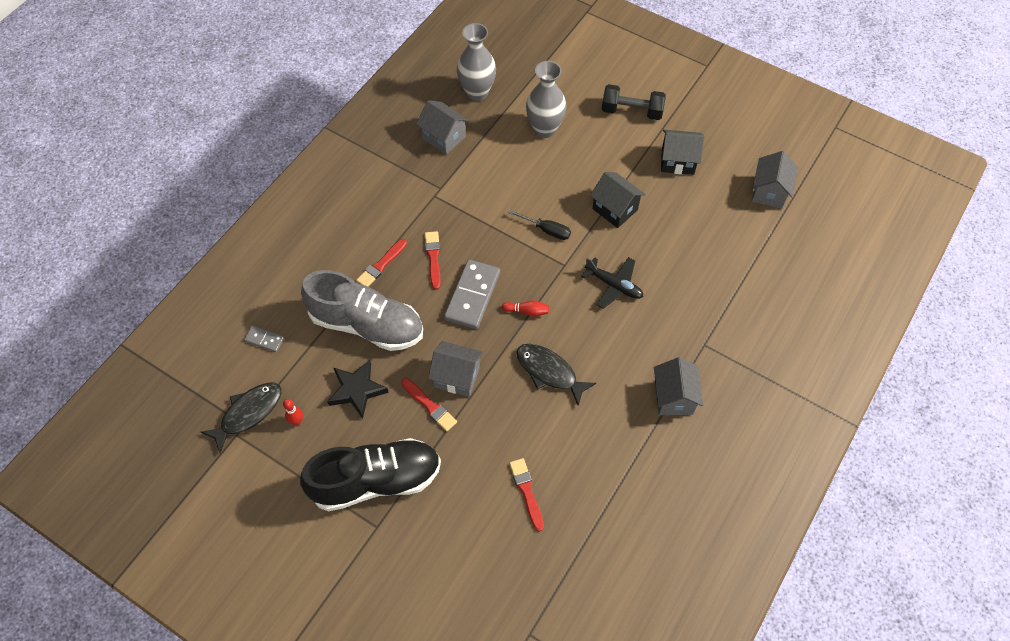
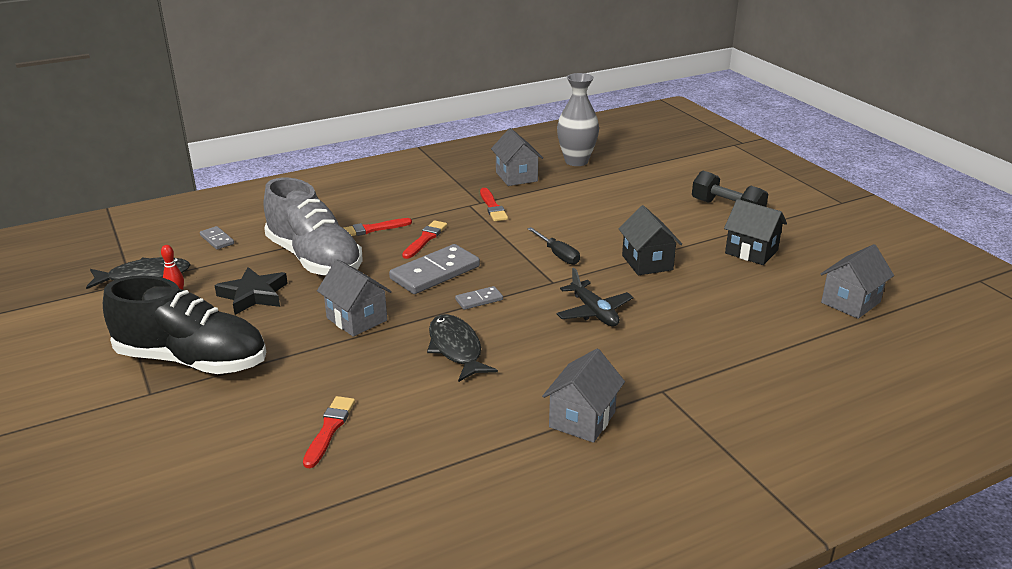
camera: 30 degrees right, 30 degrees down
(429, 406) = (307, 329): red brush -> red brush (492, 207)
(527, 311) = (479, 300): red bowling pin -> grey domino
(544, 129) = (621, 196): grey vase -> none

